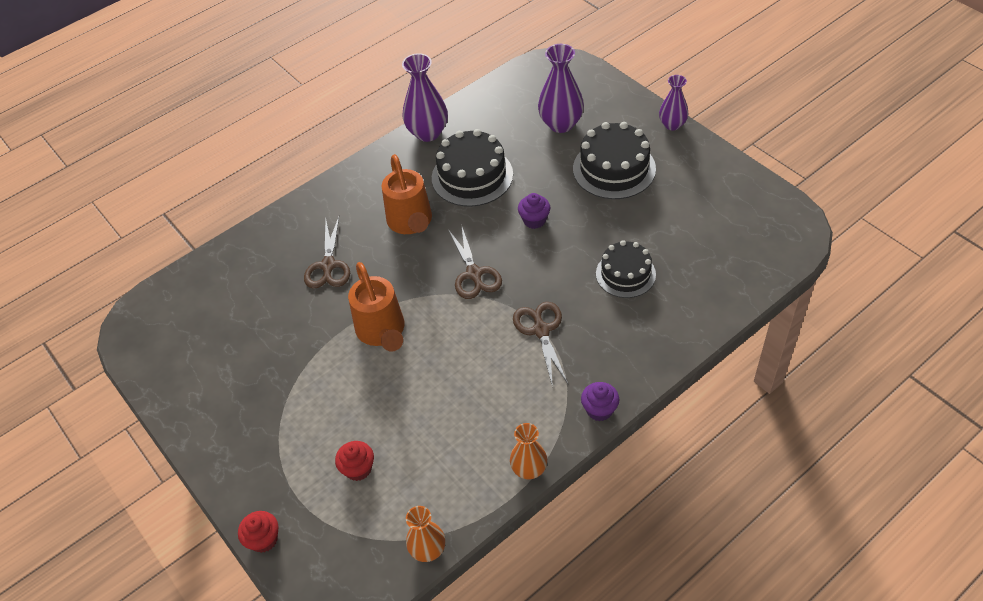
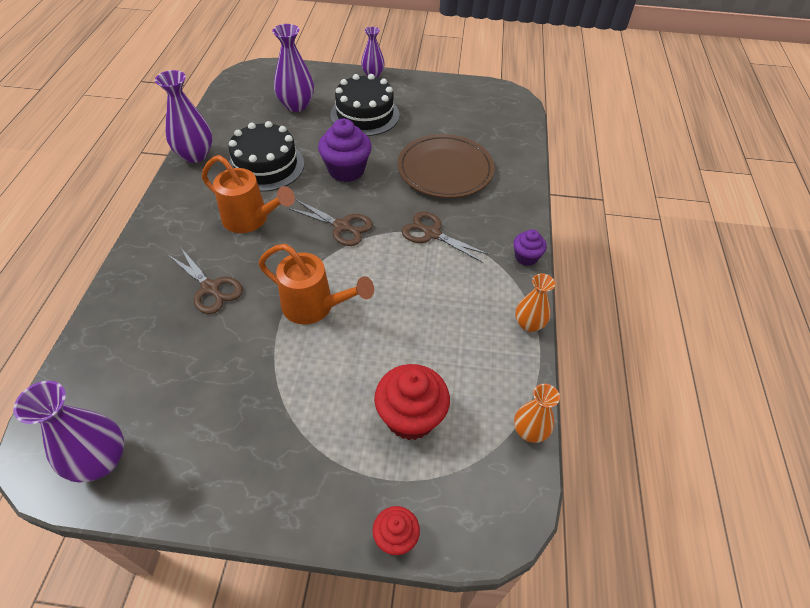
camera: 50 degrees left, 0 degrees up
(159, 348) = (100, 461): none -> purple vase
(358, 469) = (410, 417): red cupcake -> red cupcake, size x1.79
(534, 220) = (346, 170): purple cupcake -> purple cupcake, size x1.79
(625, 274) = (445, 170): black cake -> brown plate

